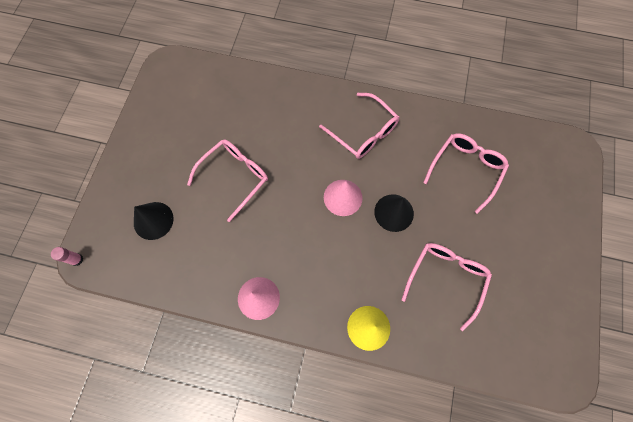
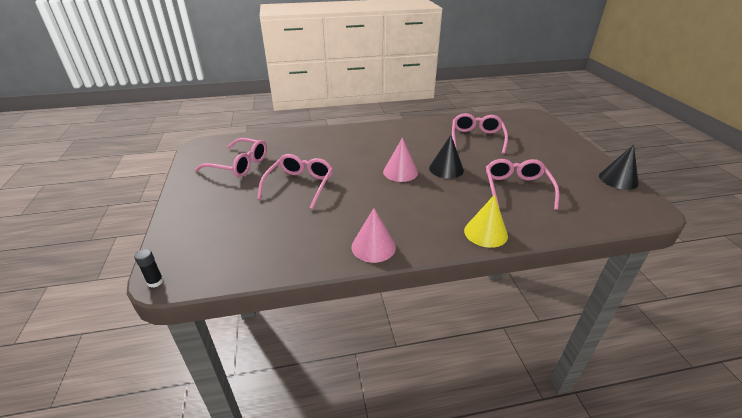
camera: 25 degrees left, 35 degrees down
(77, 259) = (155, 282): pink glue stick -> black glue stick
(153, 220) = (234, 230): black cone -> black cone (618, 179)
(363, 132) = (389, 140): pink glasses -> pink glasses (239, 165)

